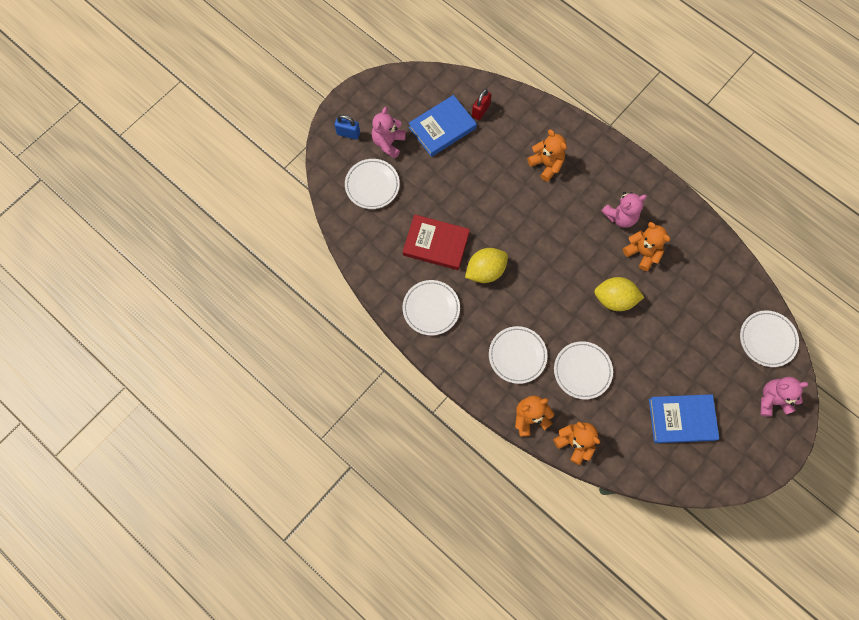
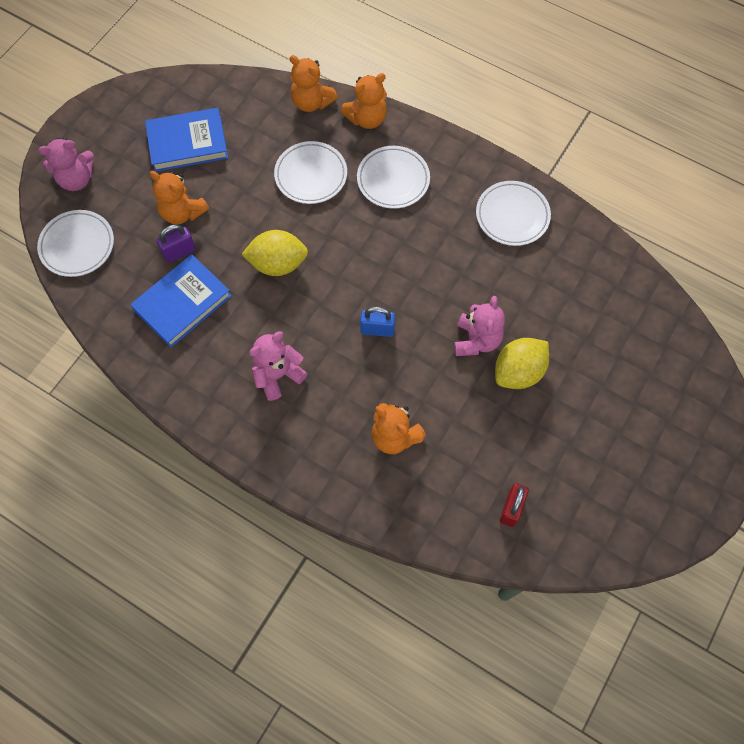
camera: 170 degrees right, 5 degrees down
(348, 133) = (700, 435): blue padlock -> blue padlock (377, 329)
(372, 185) = (638, 362): white plate -> none
(388, 143) = (636, 430): pink teddy bear -> pink teddy bear (476, 340)
(436, 244) = (527, 296): red book -> none
(442, 128) = (563, 468): blue book -> blue book (182, 303)
(485, 271) = (453, 272): yellow lemon -> yellow lemon (518, 372)
(642, 252) = (244, 329): orange teddy bear -> orange teddy bear (182, 212)
(688, 321) = (179, 252): none -> purple padlock

